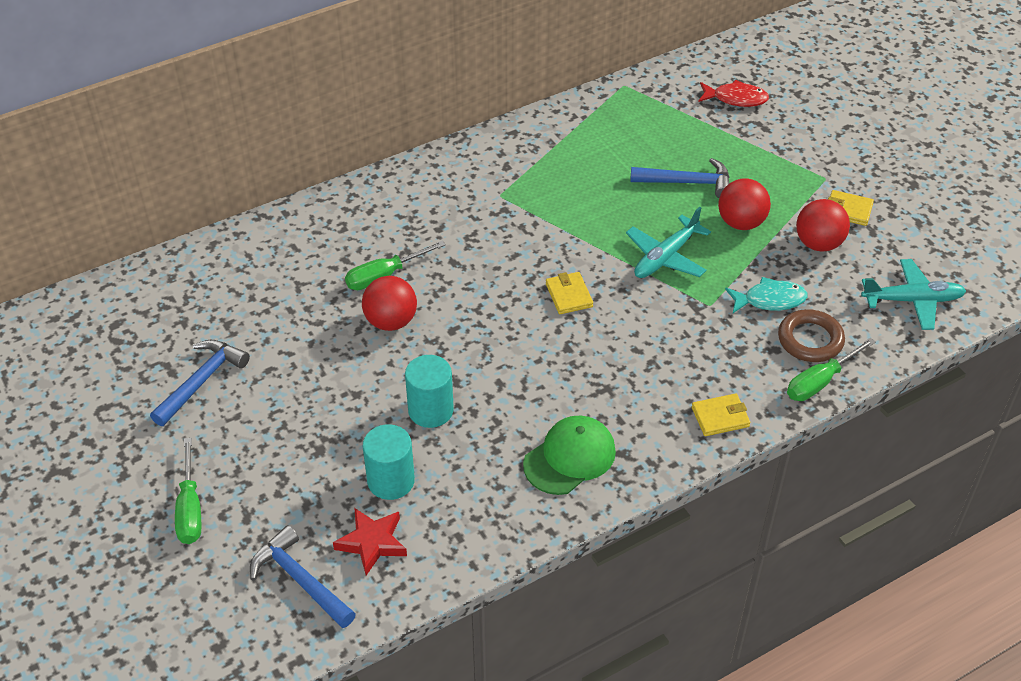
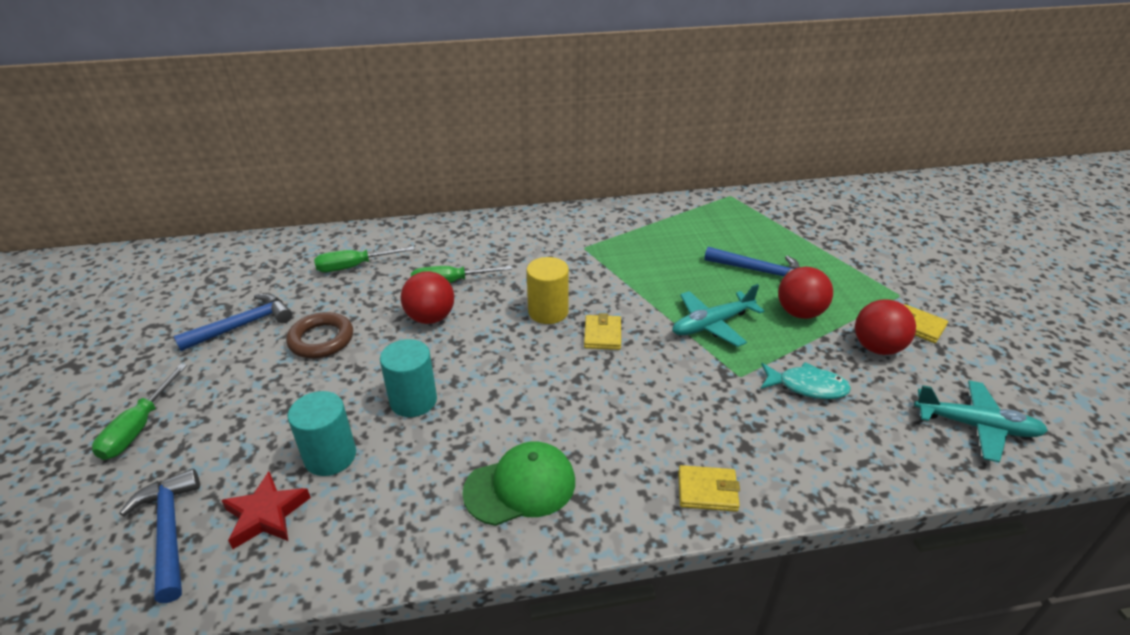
camera: 20 degrees right, 10 degrees down
(504, 284) = (548, 312): none -> yellow cylinder
(736, 99) = (828, 221): red fish -> none
(810, 340) = (841, 436): brown ring -> brown ring (321, 339)
(820, 382) = (840, 484): green screwdriver -> green screwdriver (354, 267)

